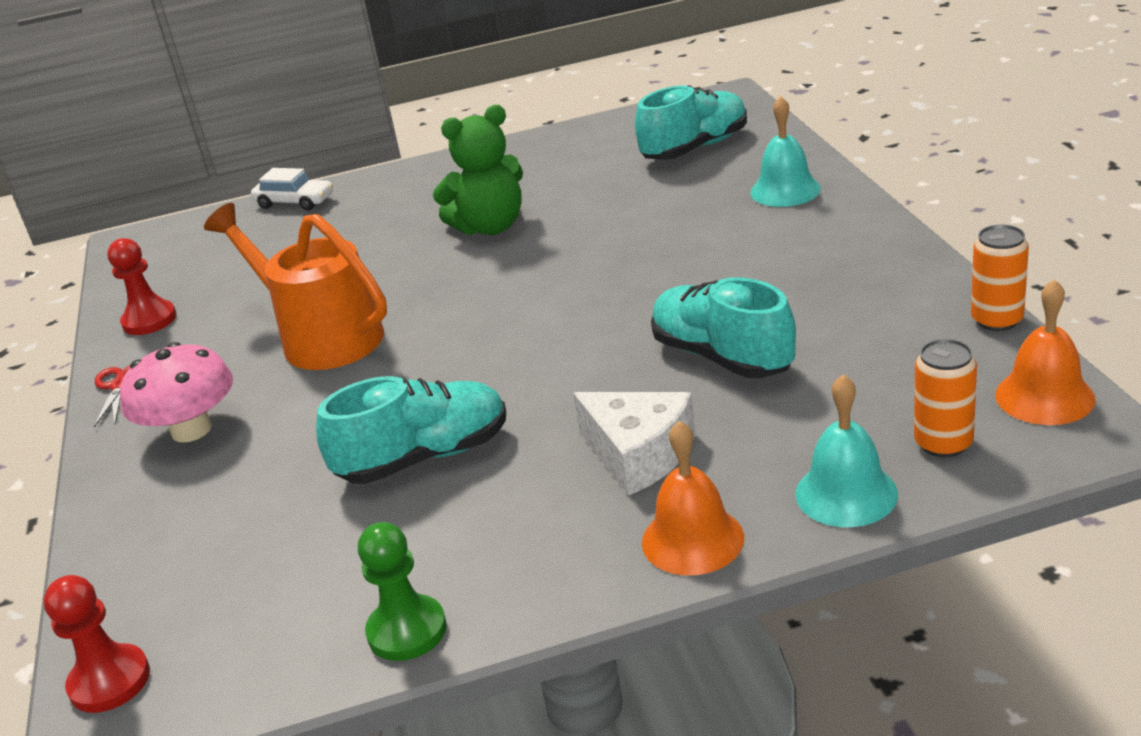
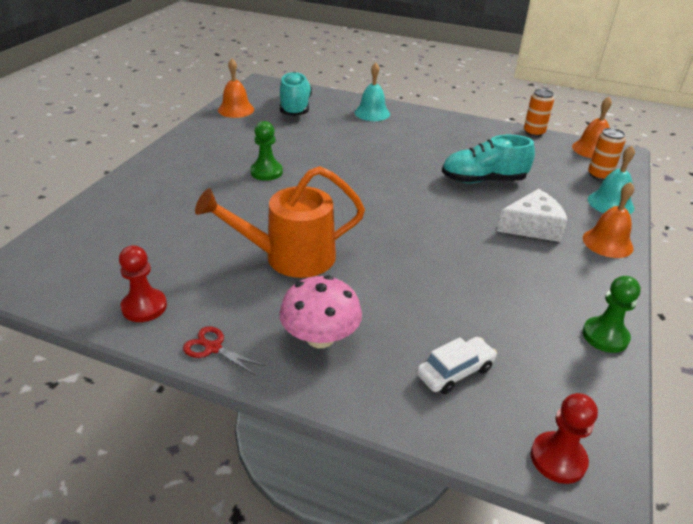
camera: 60 degrees left, 5 degrees up
(295, 202) = (101, 204): white car -> white car (455, 371)
(424, 457) = (462, 275): turquoise shoe -> none
(490, 227) = (266, 172): green teddy bear -> green pawn
(618, 129) = (236, 109): none -> orange bell

